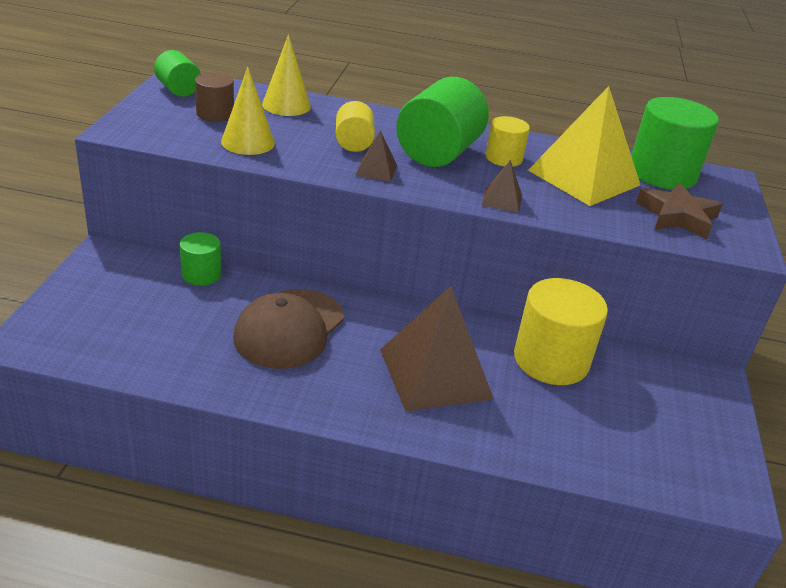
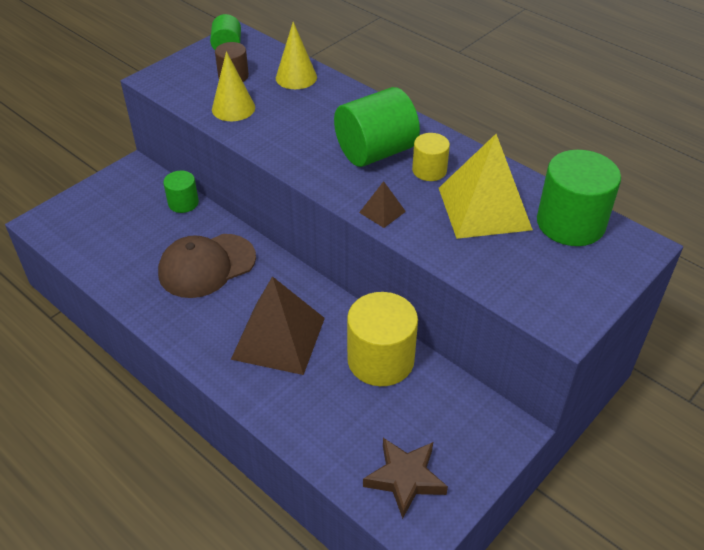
camera: 35 degrees right, 10 degrees up
(353, 143) = (314, 127): yellow cylinder -> none
(376, 170) = (306, 157): brown pyramid -> none
(677, 216) = (531, 272): brown star -> brown star (405, 478)

